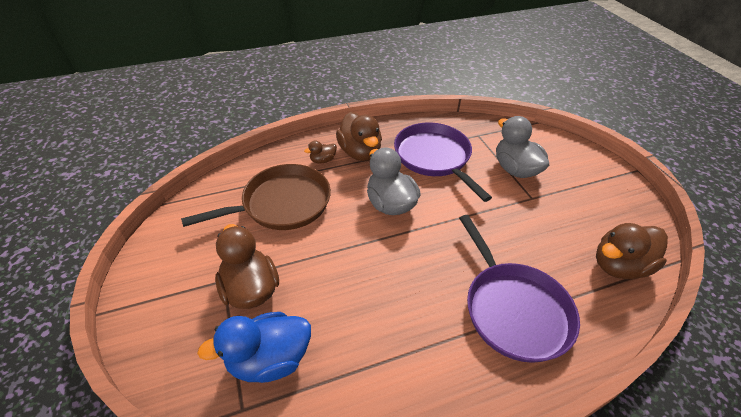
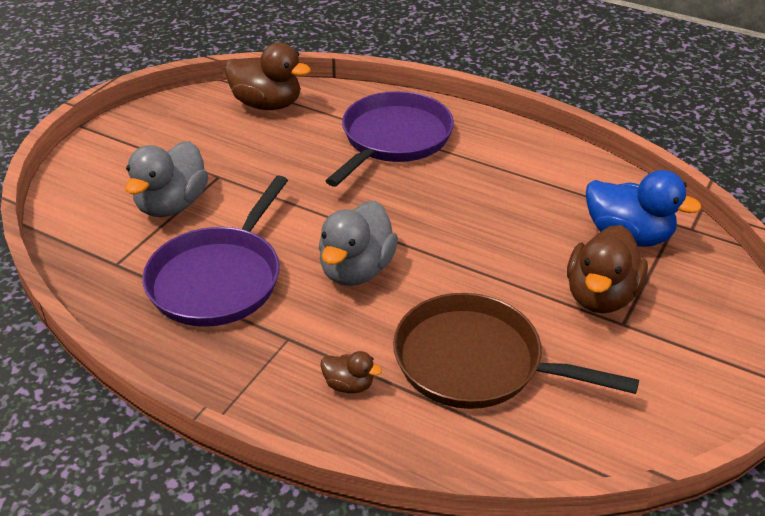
camera: 130 degrees left, 5 degrees down
(360, 152) = (286, 357): brown duck -> none

